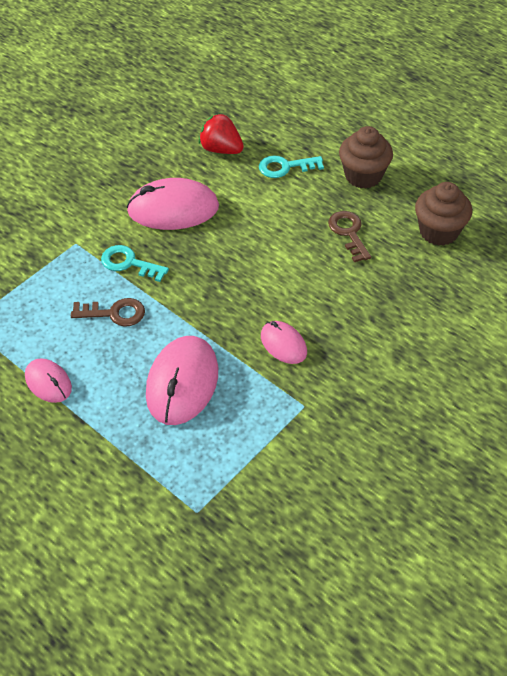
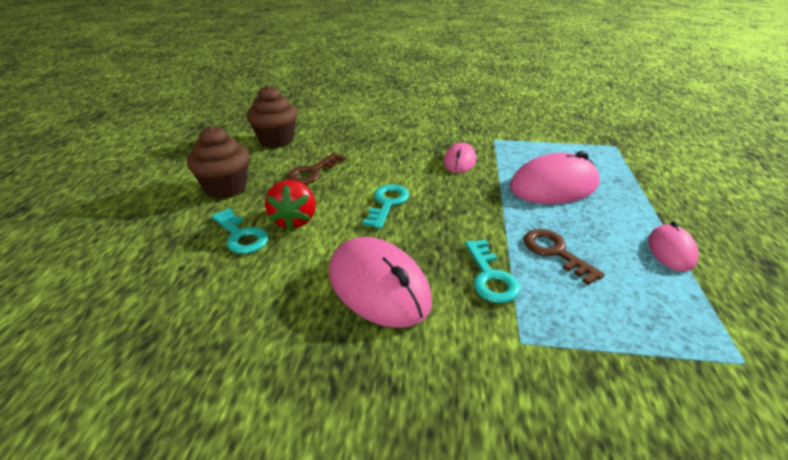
camera: 125 degrees left, 15 degrees down
(221, 149) = (235, 298): red strawberry -> red strawberry (294, 220)
(257, 256) = (387, 203): none -> turquoise key

